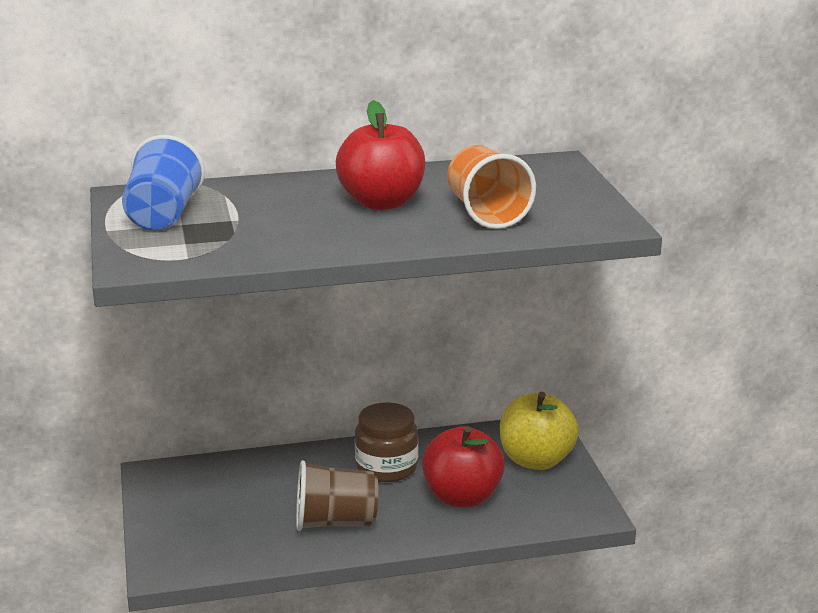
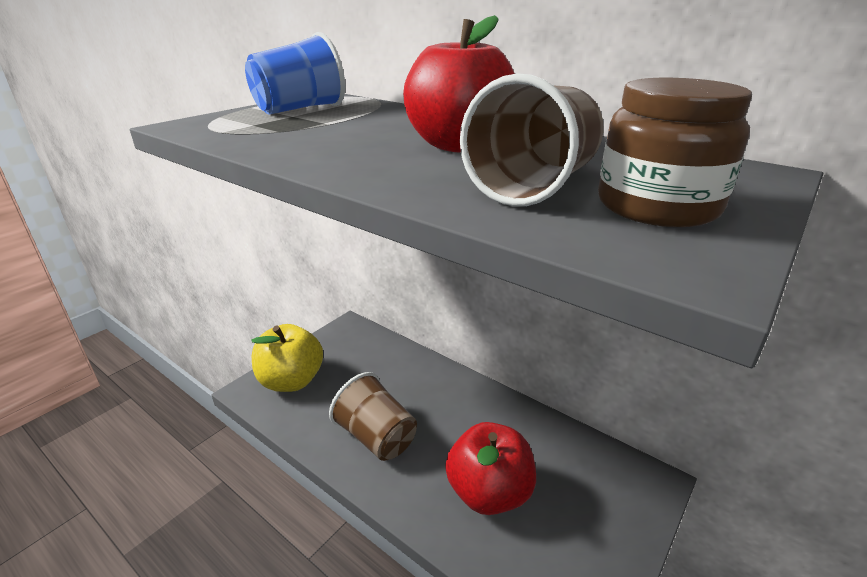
camera: 50 degrees right, 5 degrees up
(386, 467) = (474, 419): brown jar -> brown jar (657, 207)
(486, 213) = (534, 186): orange cup -> brown cup
(536, 460) = (603, 509): yellow apple -> yellow apple (291, 381)

